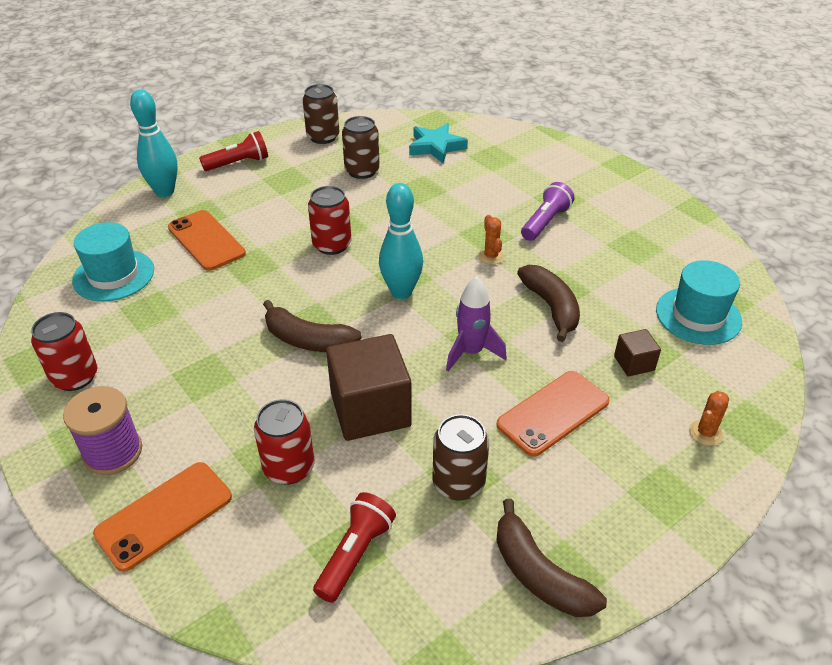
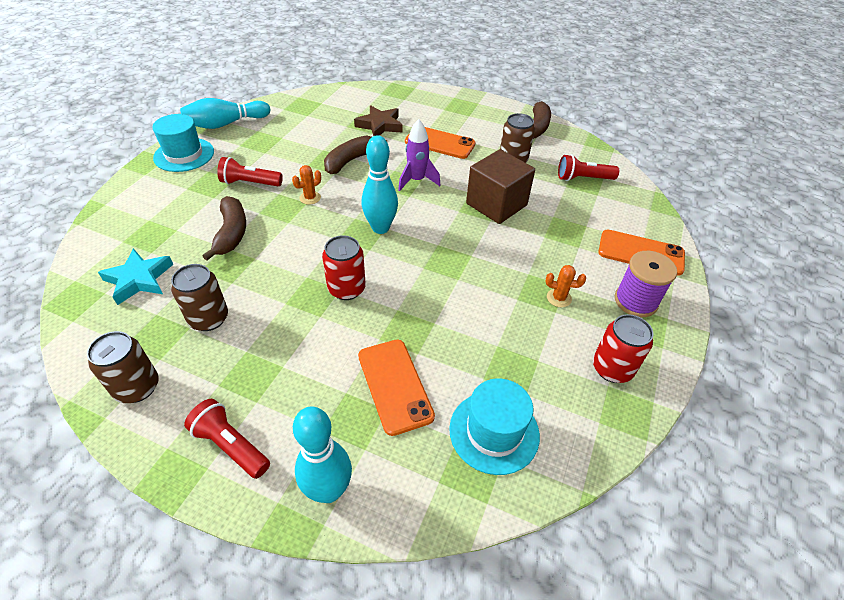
camera: 120 degrees left, 5 degrees up
(206, 240) = (394, 385): orange phone -> orange phone turned 45 degrees counterclockwise
(289, 467) = (564, 219): red can -> none
(308, 340) = (465, 254): brown banana -> brown banana (231, 233)
(545, 222) = (250, 183): purple flashlight -> red flashlight
(634, 363) = (380, 125): brown cube -> brown star
(690, 227) = (226, 124): none -> turquoise bowling pin
(698, 315) = (322, 111): turquoise hat -> turquoise hat (184, 155)
(705, 433) = (413, 100): orange cactus -> orange cactus (559, 298)

